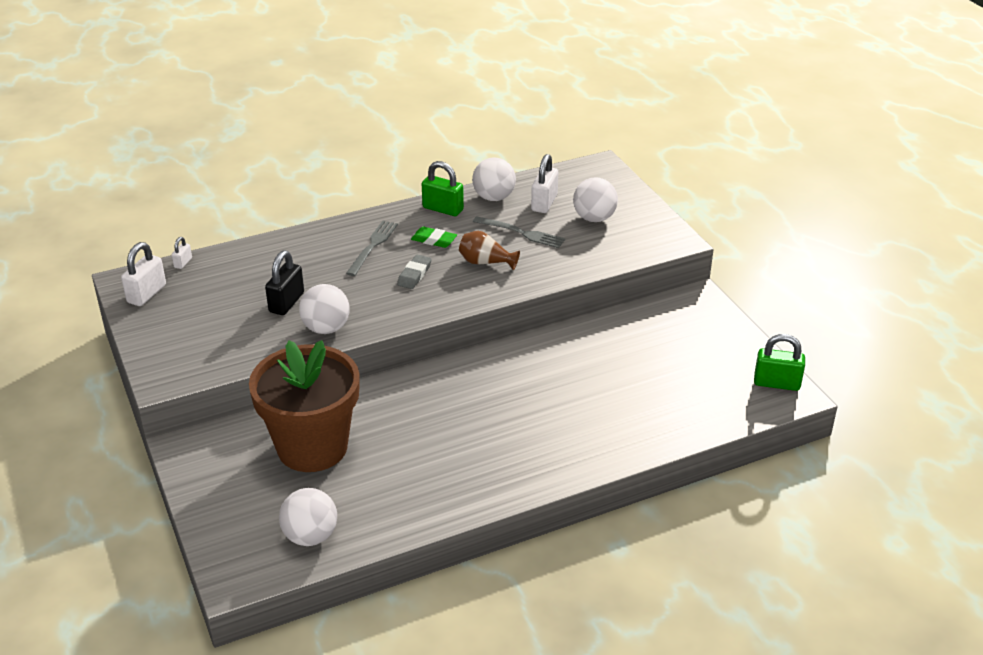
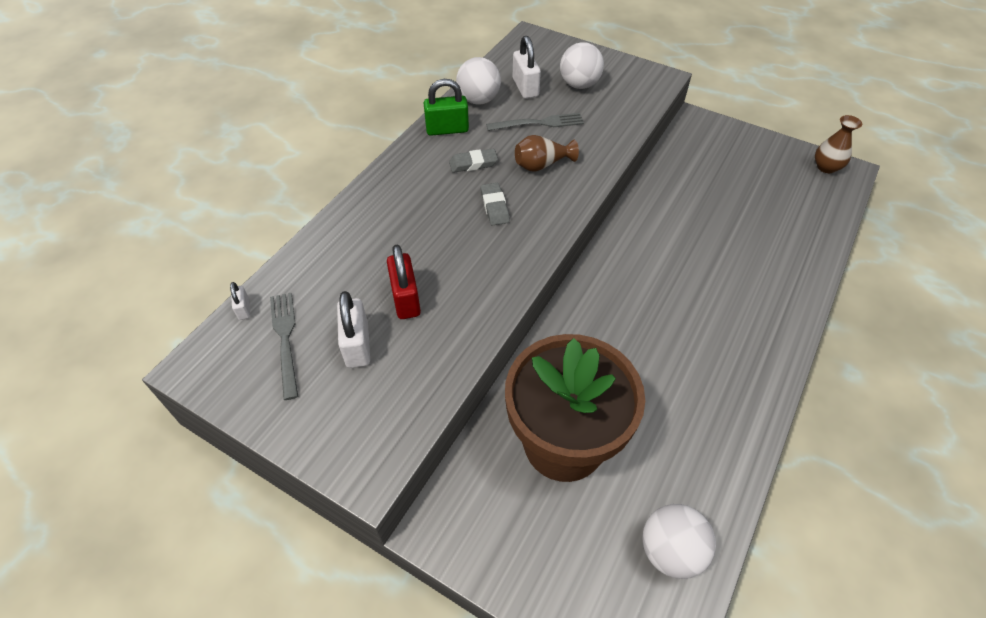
camera: 35 degrees left, 15 degrees up
(147, 294) = (238, 370): white padlock -> white padlock (357, 345)
(286, 302) = (406, 299): black padlock -> red padlock
(326, 328) = (476, 307): white ball -> none
(373, 245) = (424, 195): grey fork -> grey fork (285, 339)
(434, 240) = (473, 163): green eraser -> grey eraser
(776, 383) = (826, 167): green padlock -> brown vase

